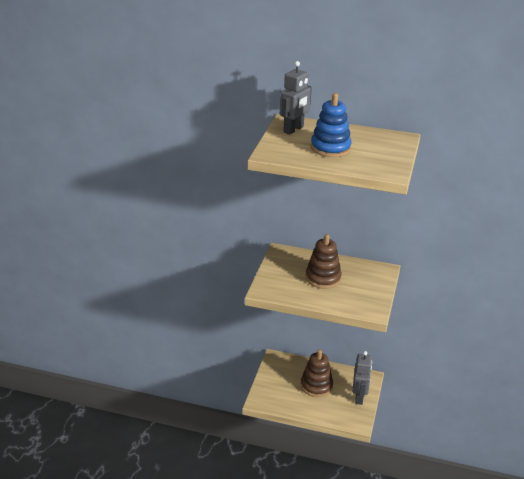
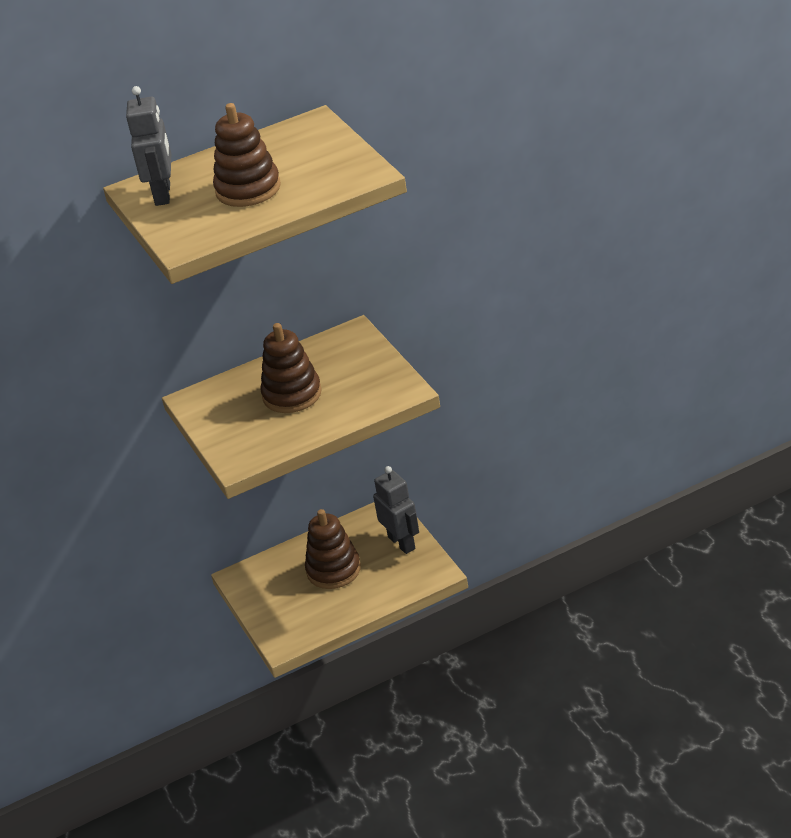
camera: 35 degrees left, 5 degrees up
(330, 148) = (248, 189): blue stacking toy -> brown stacking toy

